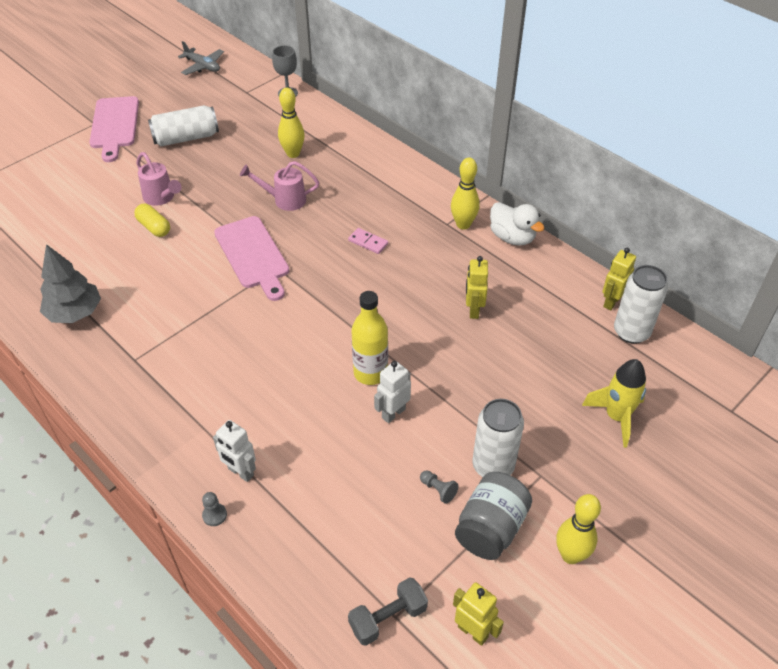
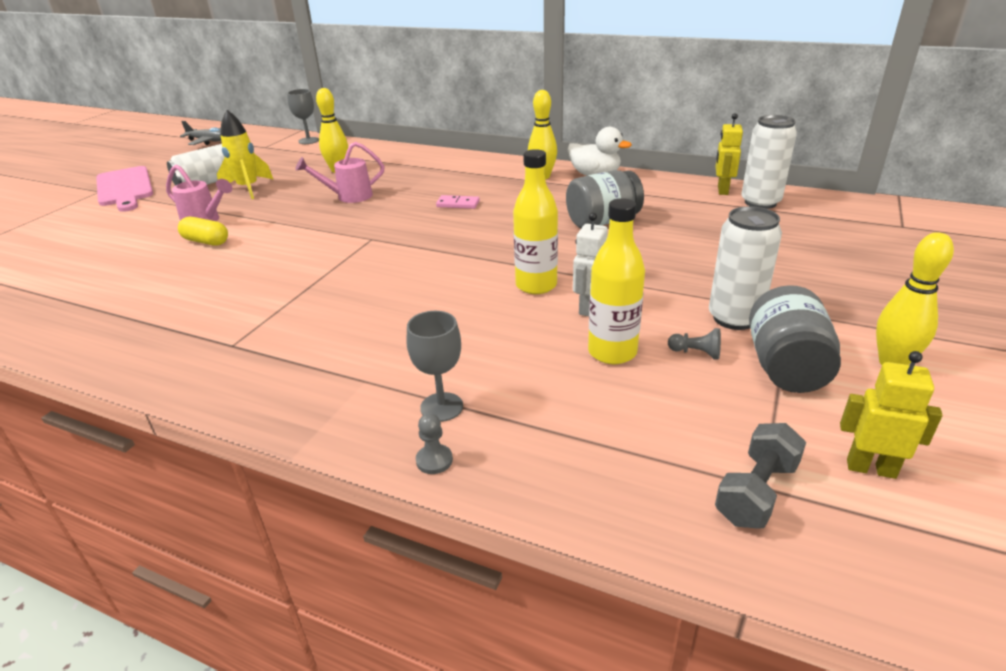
camera: 20 degrees left, 15 degrees down
(75, 313) = (128, 326): grey tree -> none
(240, 472) = (441, 407): white robot -> grey goblet
(253, 255) = (338, 236): pink cutting board -> none
(380, 466) = (612, 352): none -> yellow bottle
(473, 310) = (602, 221): yellow robot -> grey jar
(616, 417) = (811, 254): yellow rocket -> yellow rocket (248, 188)

